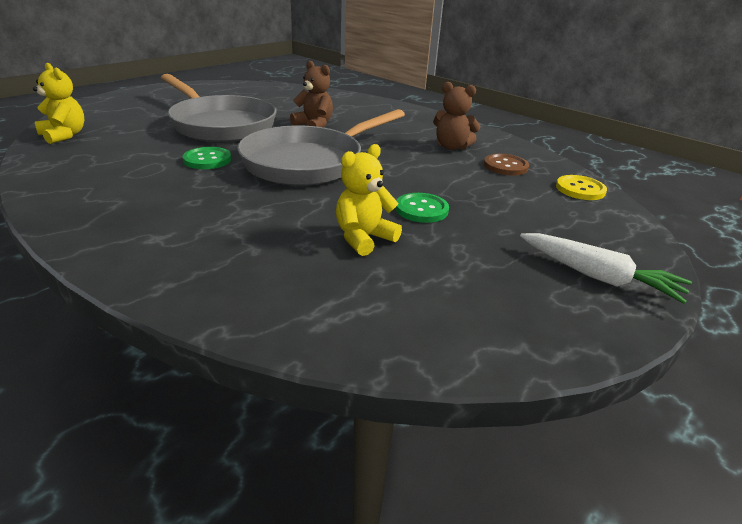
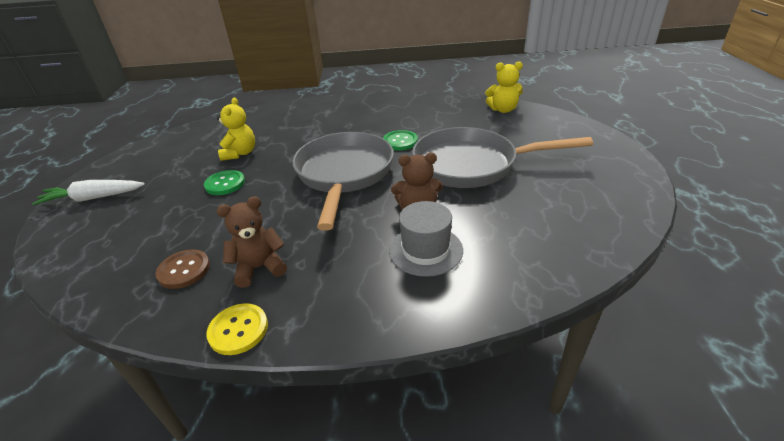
camera: 140 degrees right, 5 degrees up
(348, 115) = (425, 250): none -> grey hat
(580, 189) = (96, 280): yellow button -> yellow button (238, 330)

